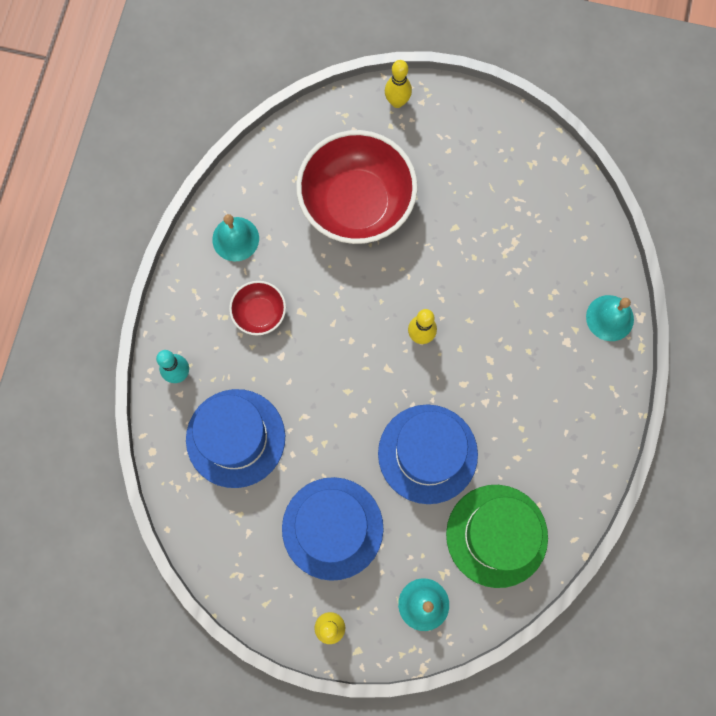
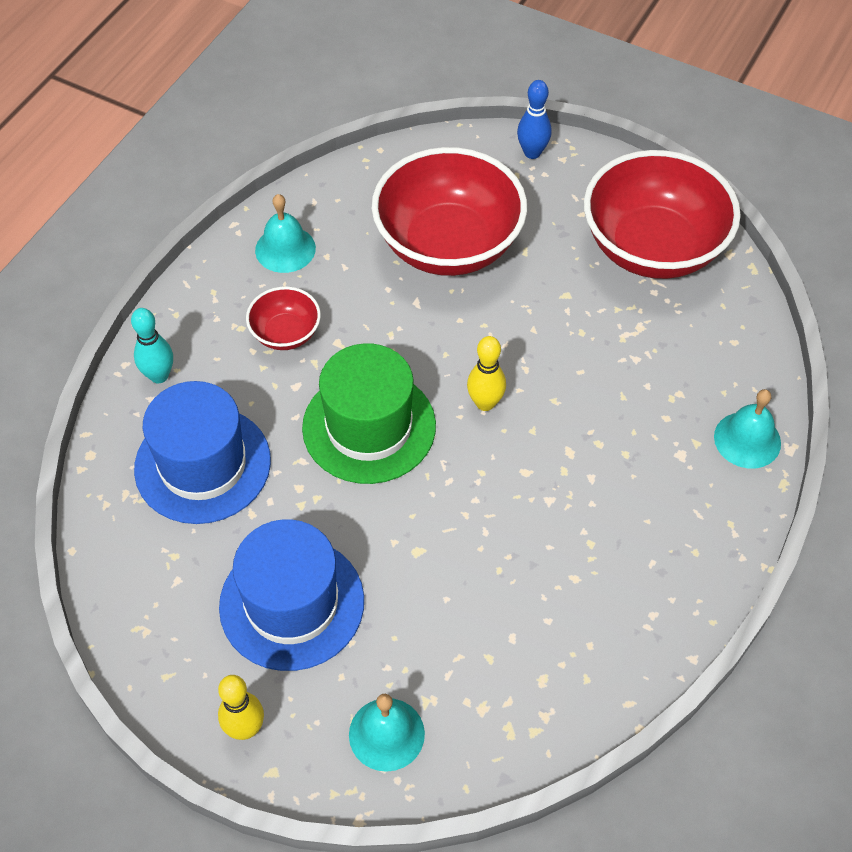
camera: 15 degrees right, 20 degrees down
(397, 102) = (532, 153): yellow bowling pin -> blue bowling pin
(427, 454) = (451, 543): blue hat -> none
(496, 535) = (518, 670): green hat -> green hat (369, 426)
(508, 168) = (653, 247): none -> red bowl

